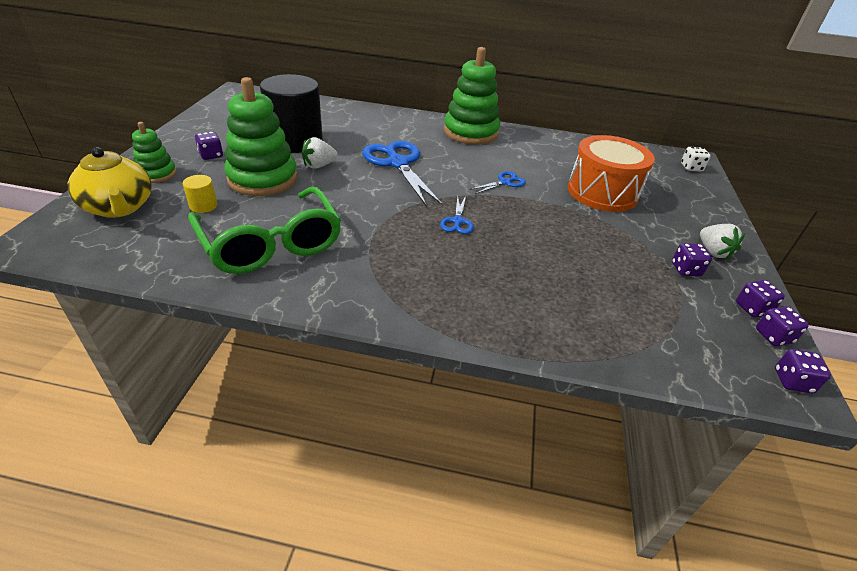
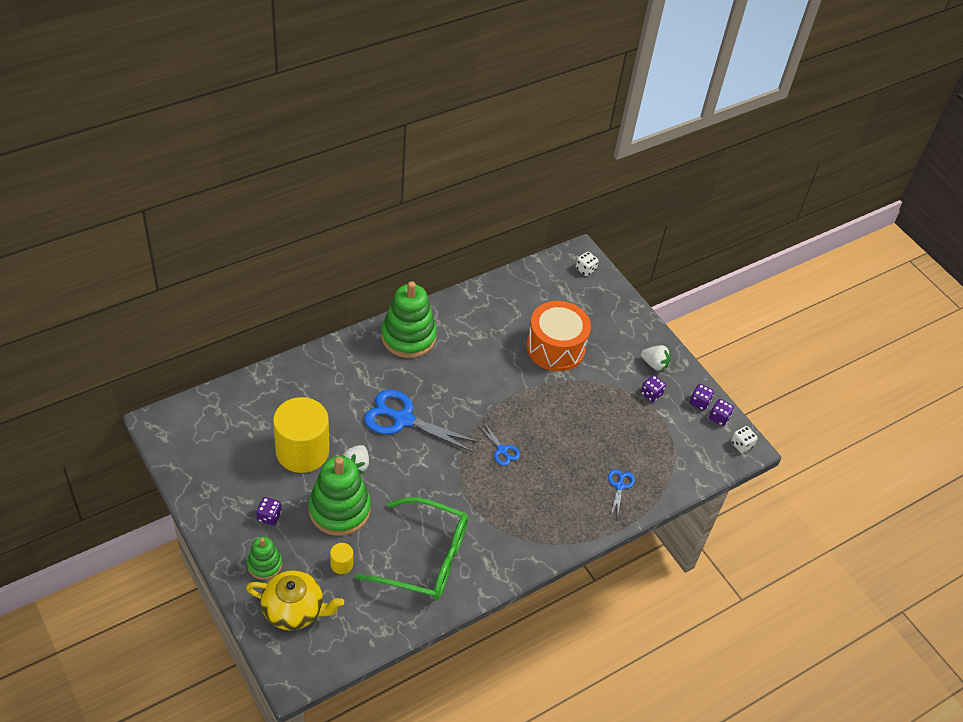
camera: 45 degrees left, 10 degrees up
(295, 141) = (302, 451): black cylinder -> yellow cylinder
(505, 182) = (490, 385): blue scissors -> blue scissors (619, 486)
(792, 381) = (741, 445): purple dice -> white dice

